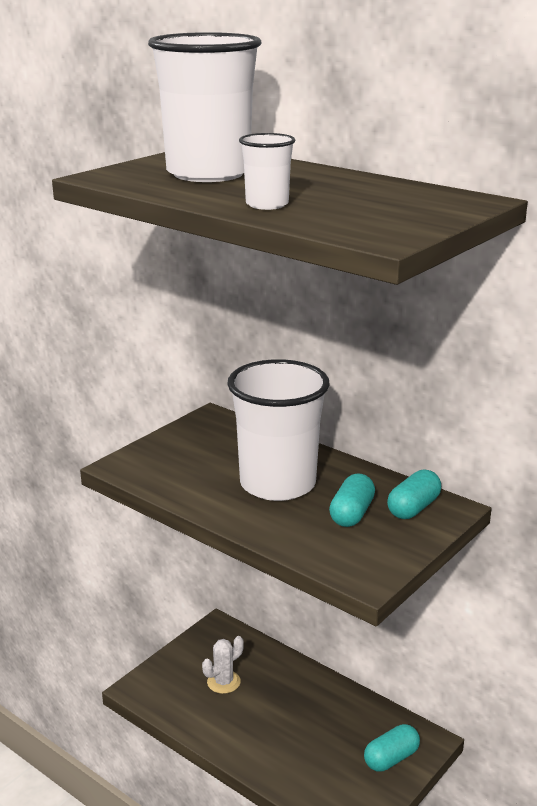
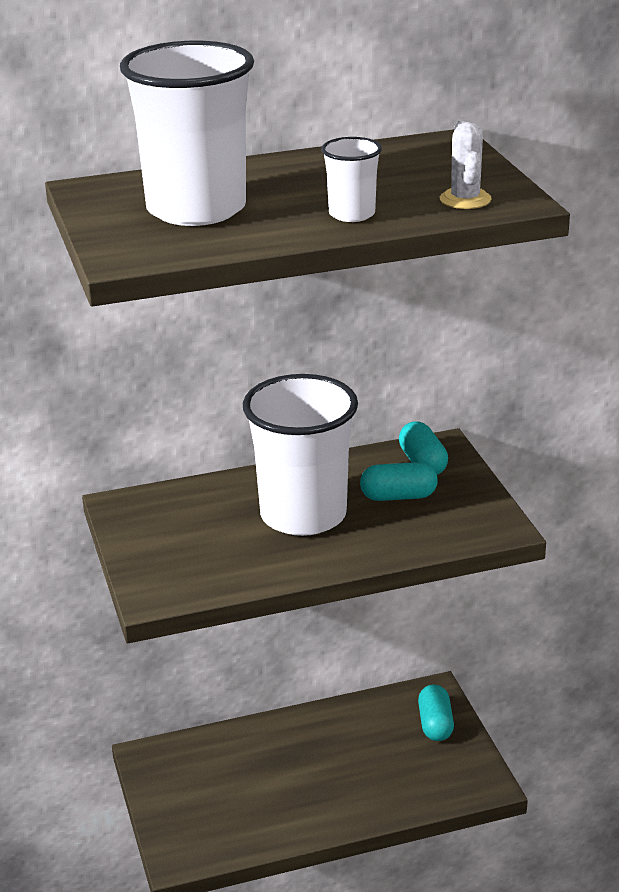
camera: 55 degrees left, 5 degrees up
(223, 682) = (234, 788): white cactus -> white cactus (465, 199)
(352, 514) = (398, 496): turquoise capsule -> turquoise capsule turned 60 degrees counterclockwise

